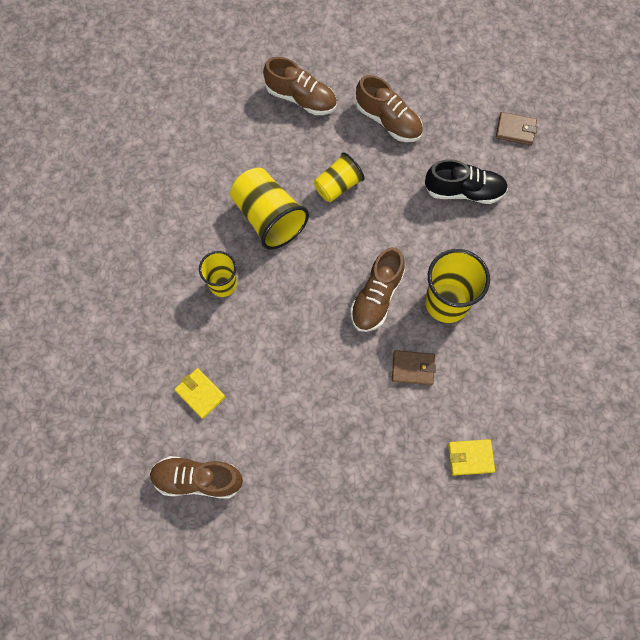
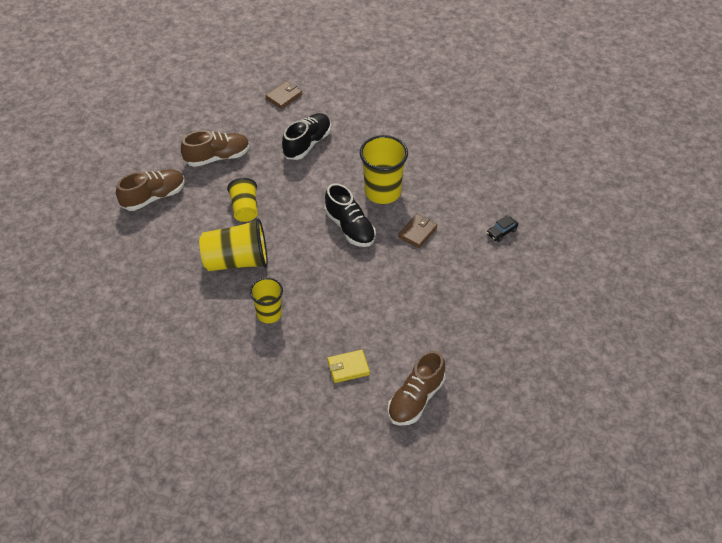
camera: 60 degrees left, 20 degrees down
(376, 297) = (350, 227): brown shoe -> black shoe
(470, 457) = (501, 232): yellow wallet -> black car

